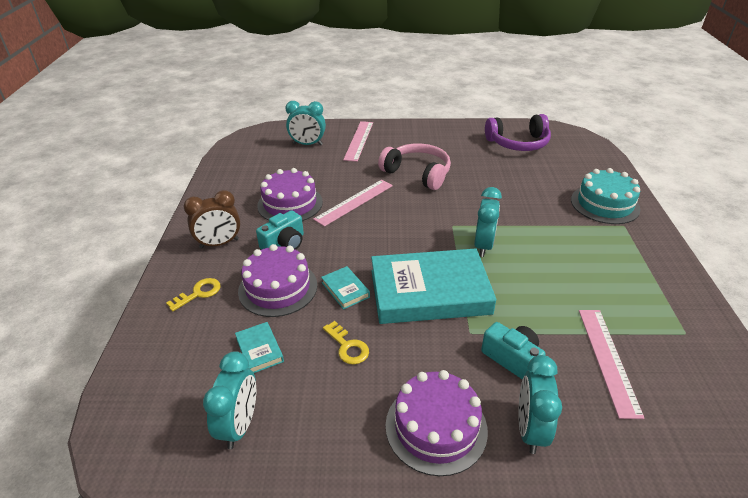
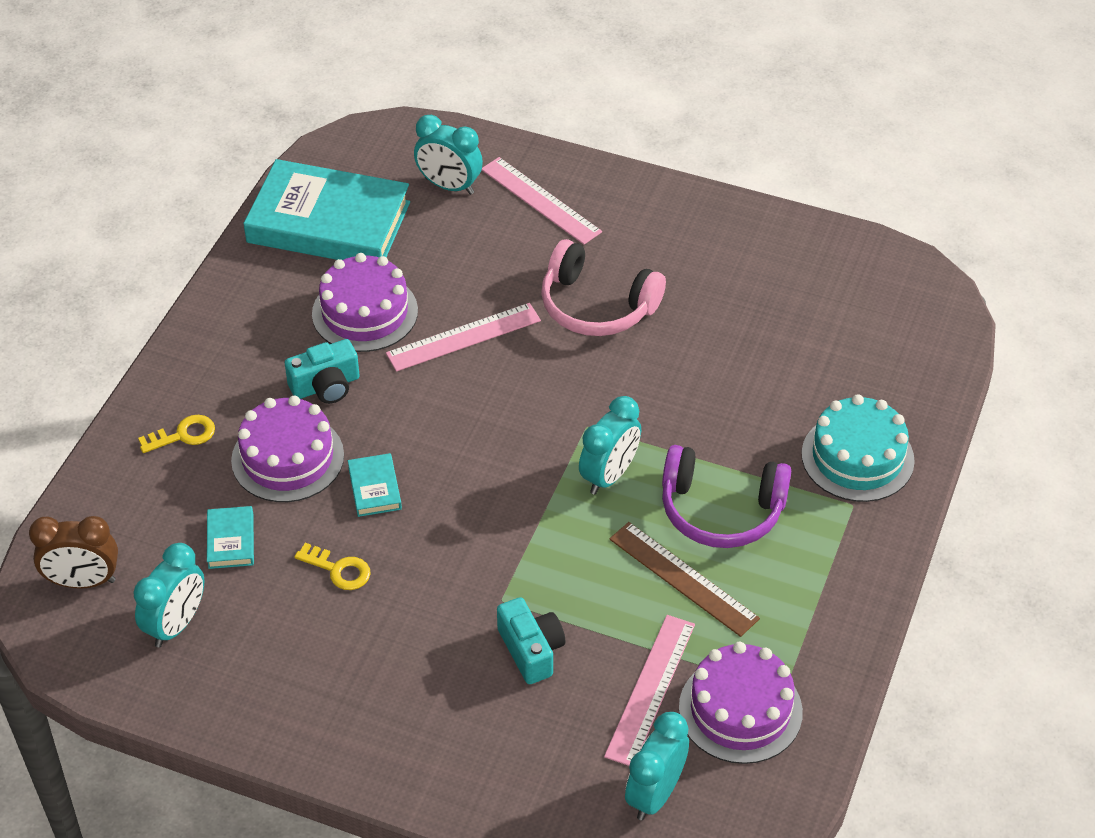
camera: 20 degrees right, 10 degrees up
(219, 243) = (236, 359): brown clock -> brown clock (83, 581)
(347, 346) = (338, 569): yellow key -> yellow key turned 45 degrees counterclockwise
(358, 140) = (540, 200): pink ruler -> pink ruler turned 75 degrees counterclockwise
(417, 173) = (596, 306): pink headphones -> pink headphones turned 150 degrees clockwise
(429, 292) = (485, 526): turquoise book -> turquoise book (328, 223)
(436, 427) = (389, 697): purple cake -> purple cake (740, 710)
(518, 143) = (817, 284): purple headphones -> purple headphones (721, 510)
(530, 429) = (493, 734): turquoise clock -> turquoise clock (655, 794)
(570, 287) = (683, 579): none -> brown ruler

